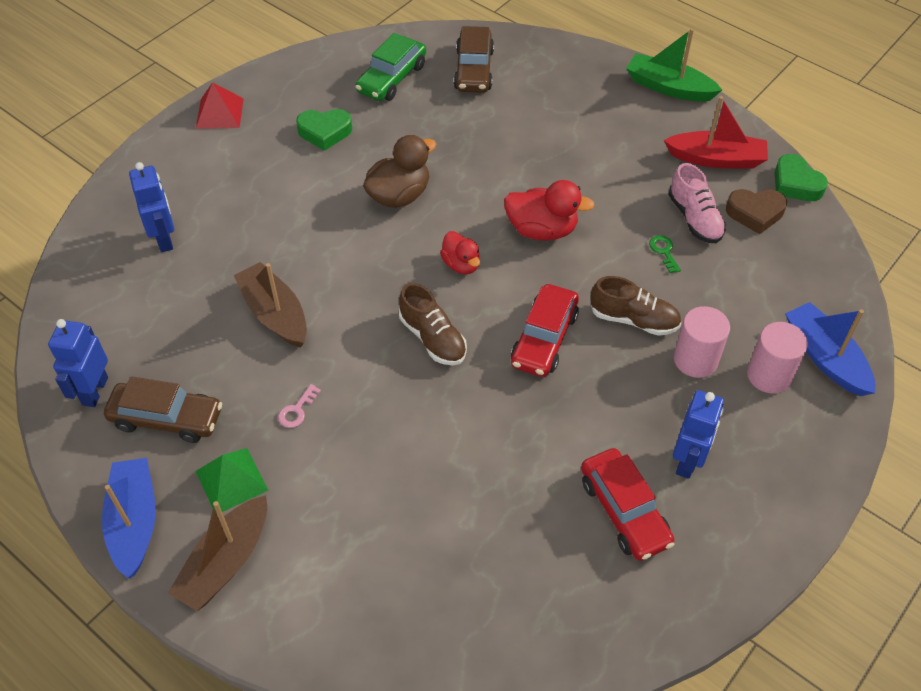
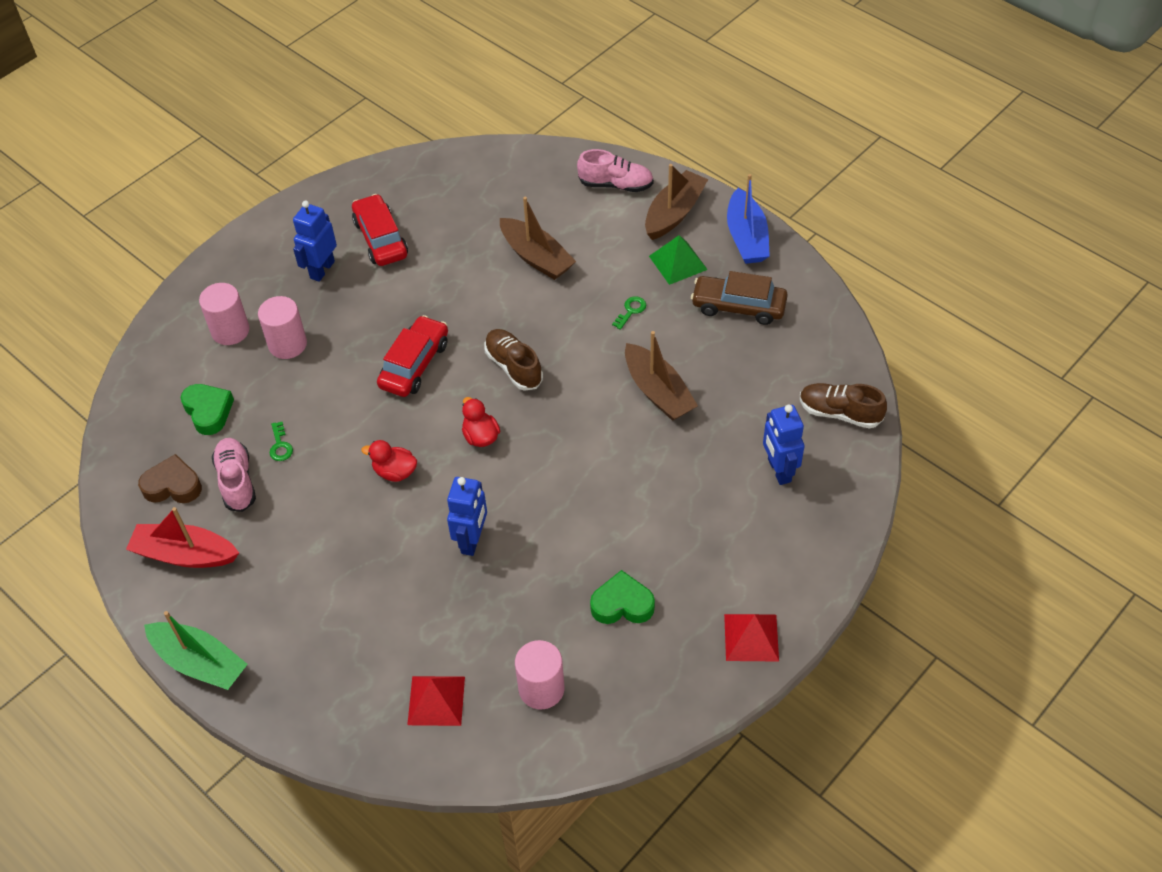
camera: 175 degrees left, 0 degrees up
(95, 391) = (805, 329): blue robot -> blue robot (472, 540)
(297, 410) = (631, 311): pink key -> green key
(304, 614) = (616, 185): none -> pink shoe
(392, 78) = (541, 689): green car -> pink cylinder
(399, 195) = (538, 516): brown duck -> none
(414, 485) = (536, 257): none -> brown boat
(473, 70) = (436, 700): brown car -> red pyramid
(542, 230) = (395, 472): red duck -> red duck, size x0.63
(634, 319) = (330, 380): brown shoe -> brown shoe (839, 413)
(795, 184) = (114, 520): green heart -> green heart (208, 411)
(825, 357) = (175, 344): blue boat -> none

